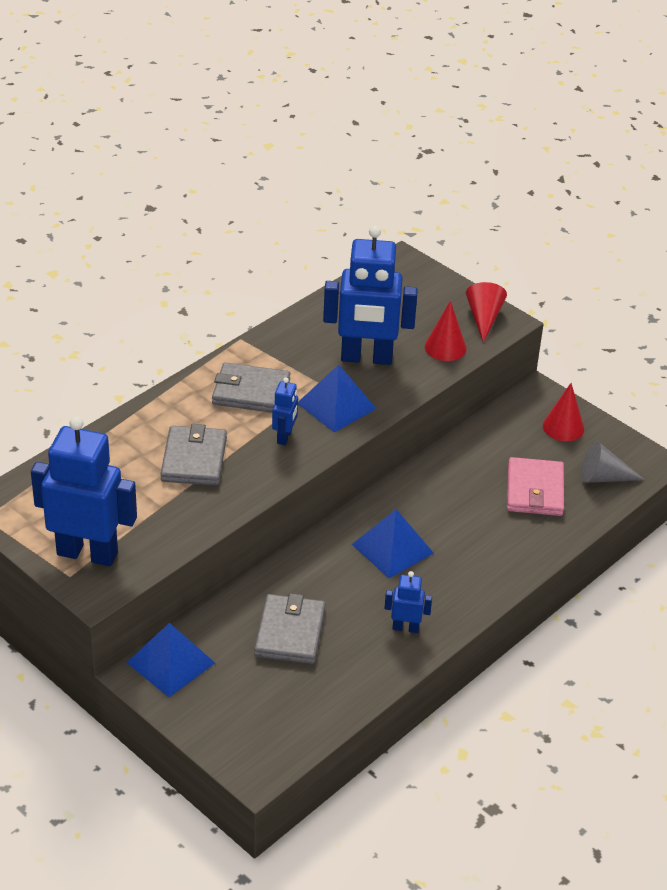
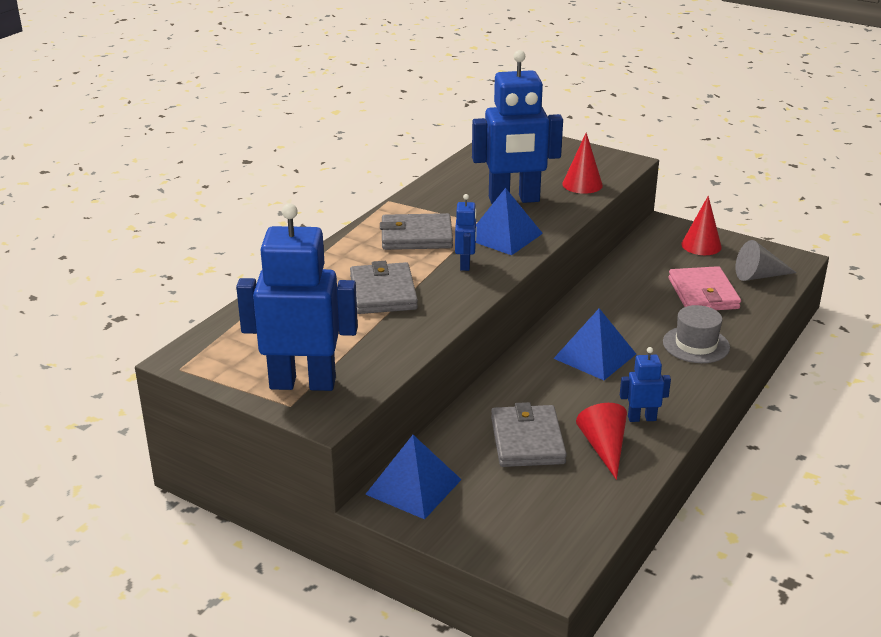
camera: 10 degrees left, 10 degrees down
(484, 318) = (605, 161): red cone -> red cone (604, 447)
(497, 552) = (696, 345): none -> grey hat

